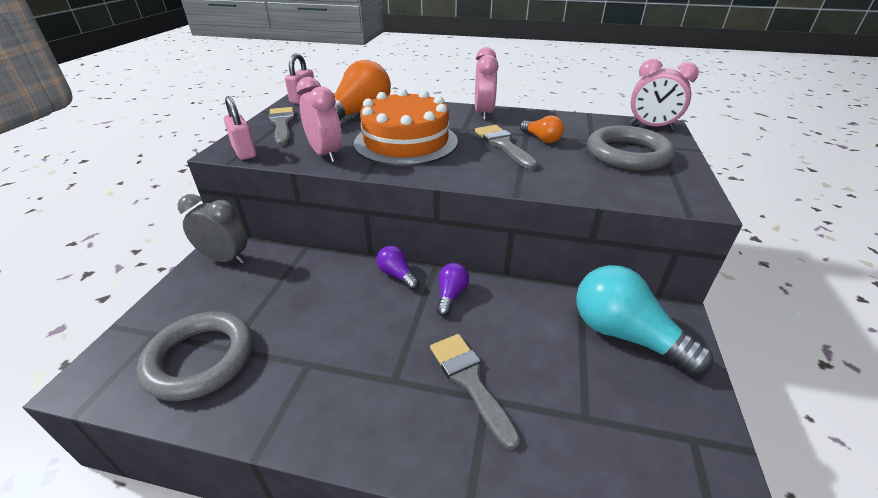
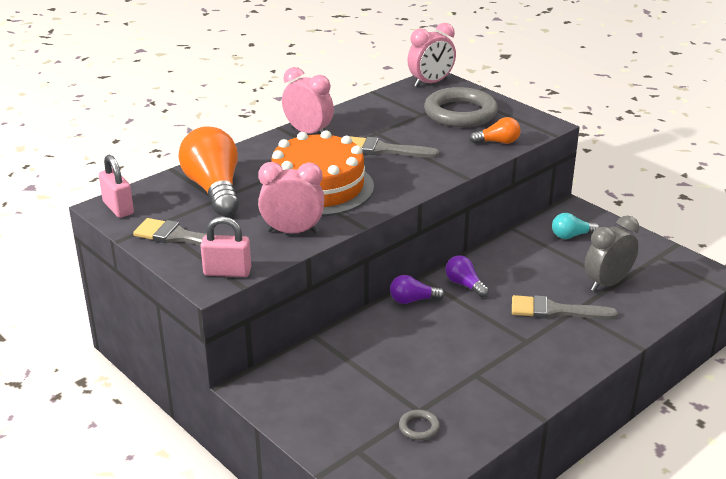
camera: 55 degrees left, 5 degrees down
(201, 359) = (419, 427): grey ring -> grey ring, size x0.41
(225, 259) = (278, 389): grey clock -> grey clock (607, 283)
(541, 139) = (393, 131): orange light bulb -> orange light bulb (498, 142)
(625, 335) = (571, 236): turquoise light bulb -> turquoise light bulb, size x0.49

